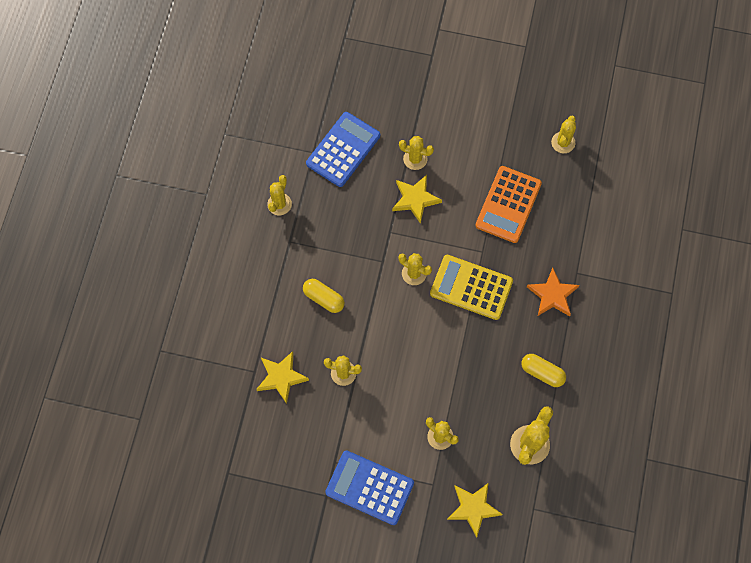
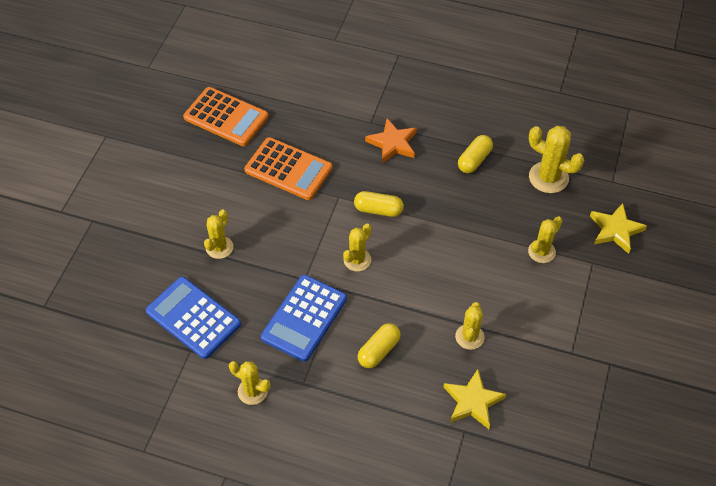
camera: 85 degrees left, 15 degrees down
(369, 487) = (599, 320): blue calculator -> blue calculator (304, 318)
(415, 199) = (269, 251): yellow star -> none
(471, 287) = (378, 210): yellow calculator -> yellow capsule
(563, 142) = (226, 117): yellow cactus -> orange calculator

